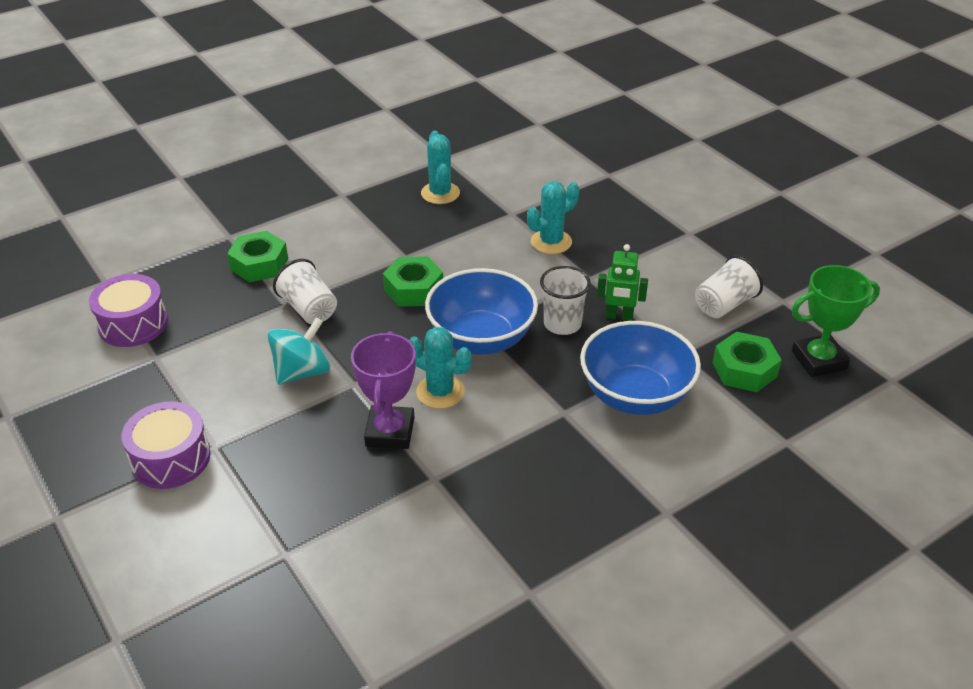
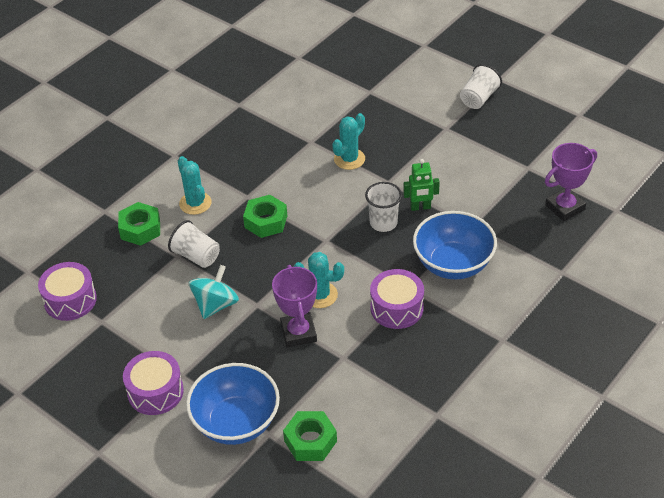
camera: 15 degrees left, 5 degrees up
(440, 193) = (249, 137): turquoise cactus -> turquoise cactus (195, 203)
(481, 339) = (331, 248): blue bowl -> blue bowl (236, 422)
(535, 433) = (396, 308): none -> purple drum
(724, 305) = (489, 180): white cup -> white cup (478, 98)
(744, 370) = (518, 227): green nut -> green nut (310, 441)
(819, 360) = (565, 207): green trophy -> purple trophy

